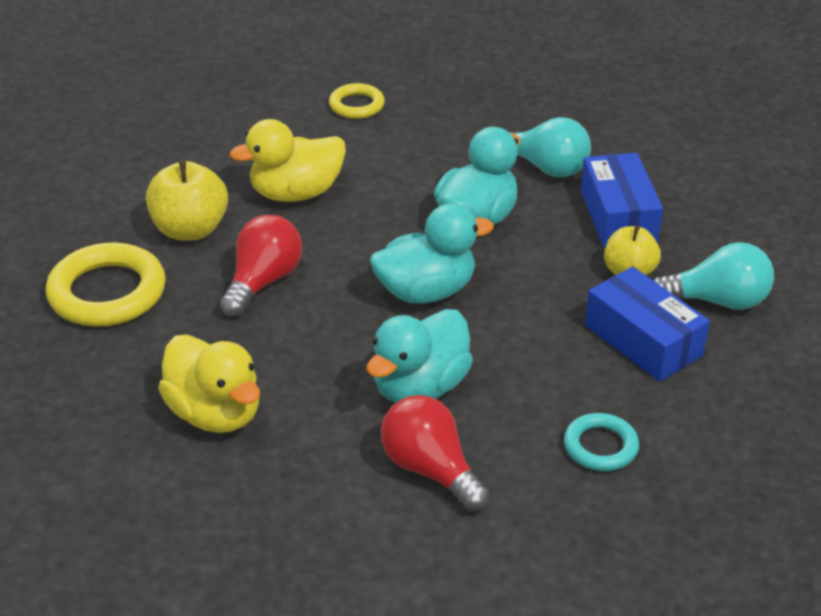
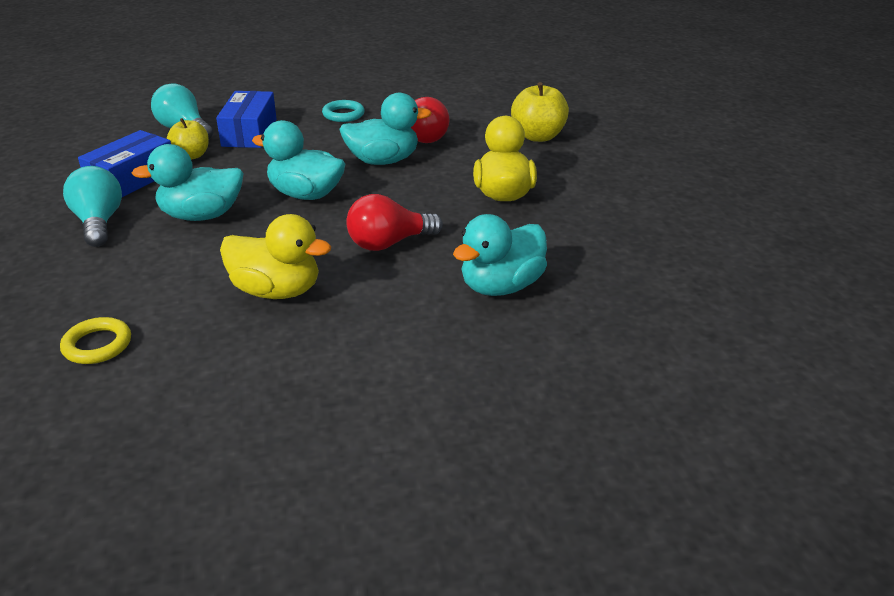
camera: 140 degrees left, 5 degrees down
(107, 292) = (501, 286): yellow ring -> turquoise duck
(190, 229) = (390, 303): yellow apple -> yellow apple (538, 136)

